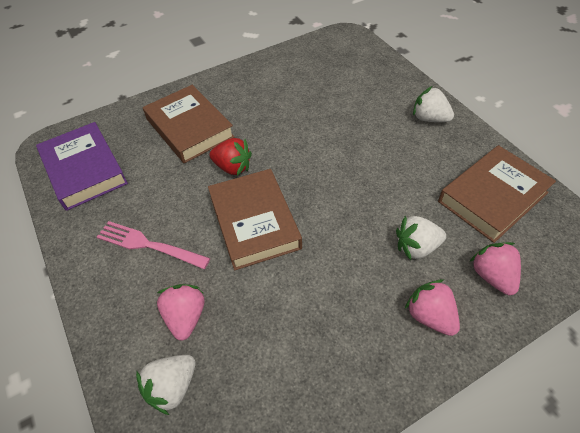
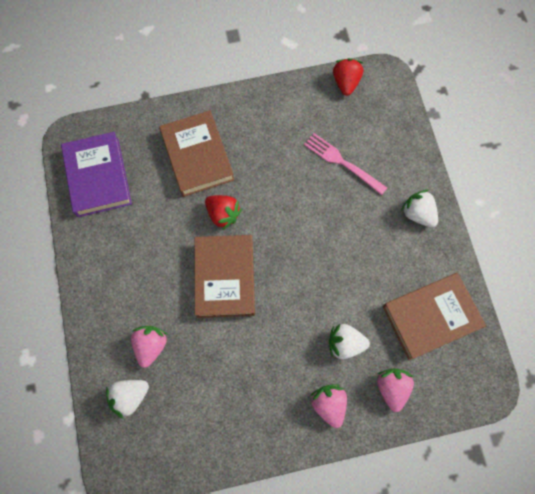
camera: 15 degrees right, 20 degrees up
(149, 245) = (137, 273): pink fork -> pink fork (342, 162)
(313, 46) = (346, 83): none -> red strawberry

